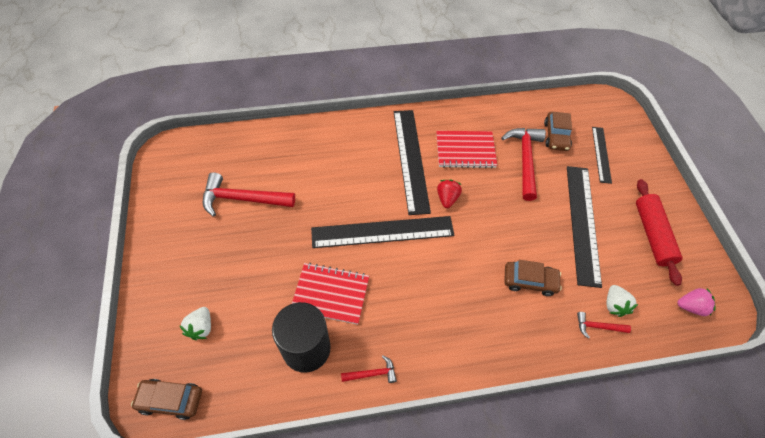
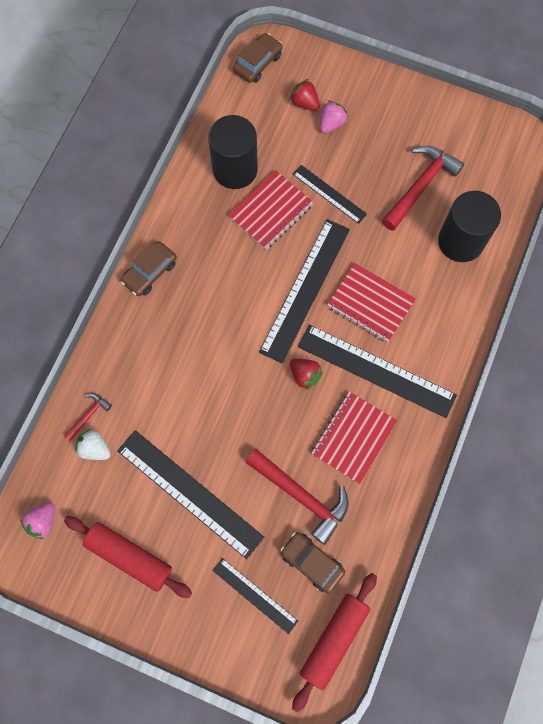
camera: 125 degrees right, 15 degrees up
(201, 327) = (305, 103): white strawberry -> red strawberry
(214, 293) = (331, 124): none -> pink strawberry
(277, 155) = (460, 241): none -> black cylinder
(287, 258) = (329, 194): none -> black ruler
(364, 185) = (370, 304): none -> red notebook
(372, 373) = (181, 206): red hammer -> none
(529, 281) = (168, 389): brown car -> brown car (150, 272)
(583, 107) = (334, 640): none -> red rolling pin

